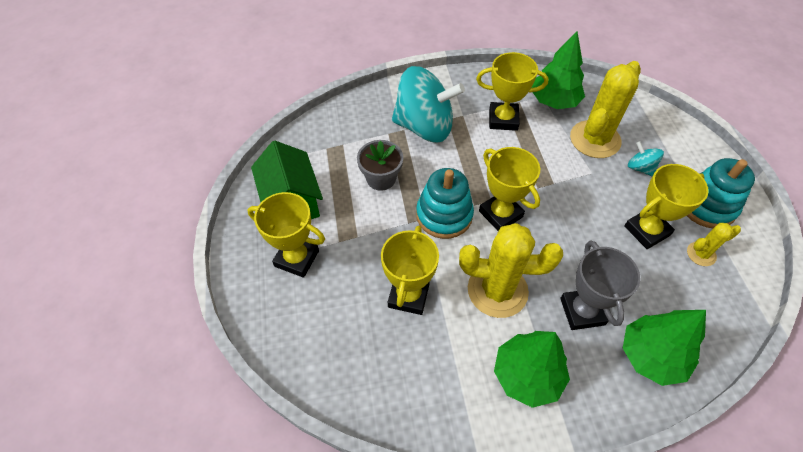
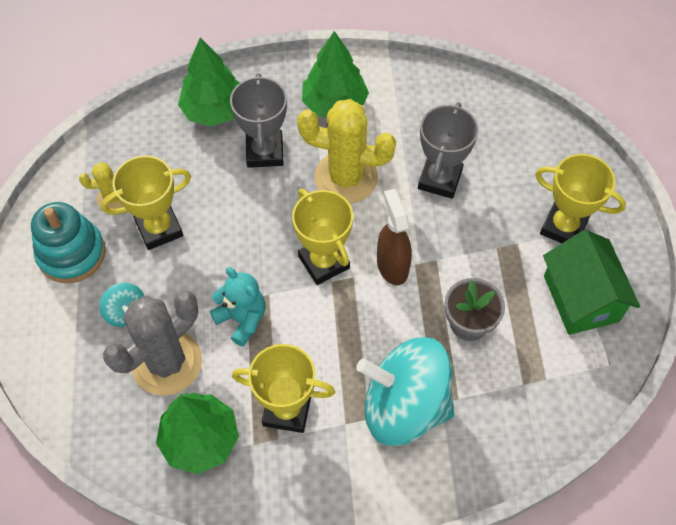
camera: 175 degrees left, 5 degrees up
(408, 296) = (440, 179): yellow trophy -> grey trophy
(444, 215) = (392, 266): turquoise stacking toy -> brown spray bottle
(552, 169) = (242, 319): none -> turquoise teddy bear
(595, 139) = (167, 362): yellow cactus -> grey cactus

